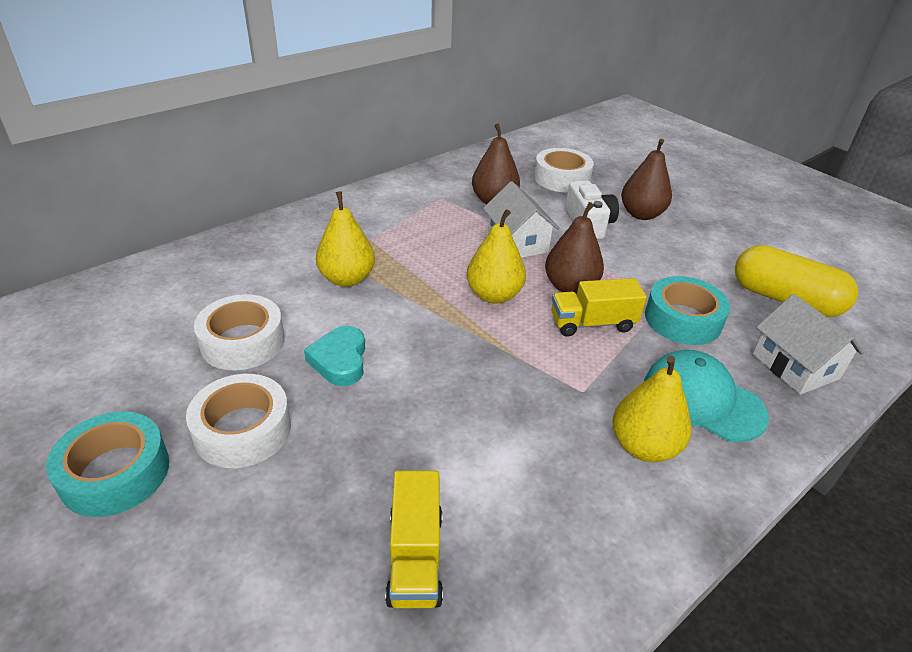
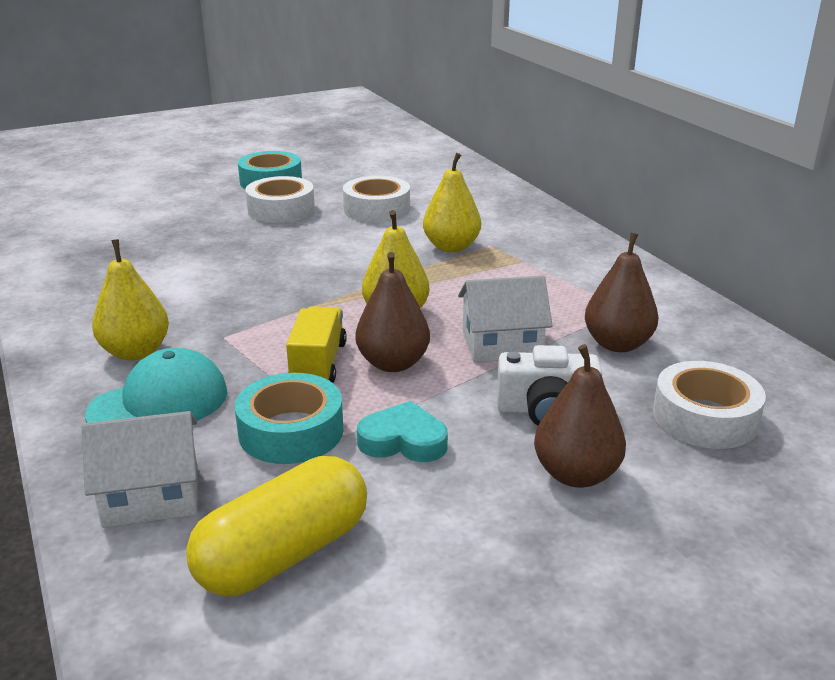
camera: 105 degrees right, 10 degrees down
(340, 360) = (334, 239): turquoise heart -> turquoise heart (403, 441)
(415, 557) = (132, 252): yellow truck -> none

